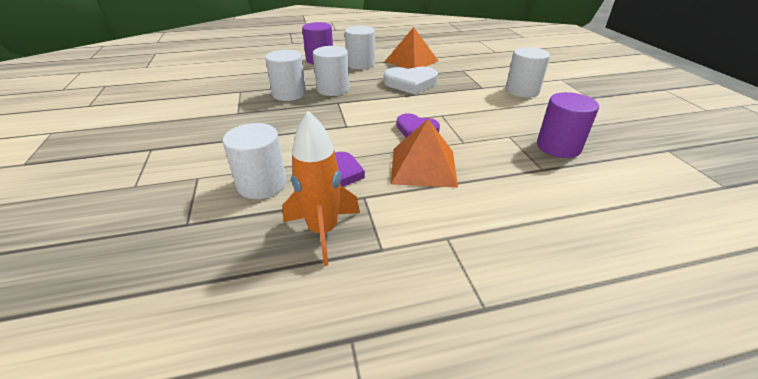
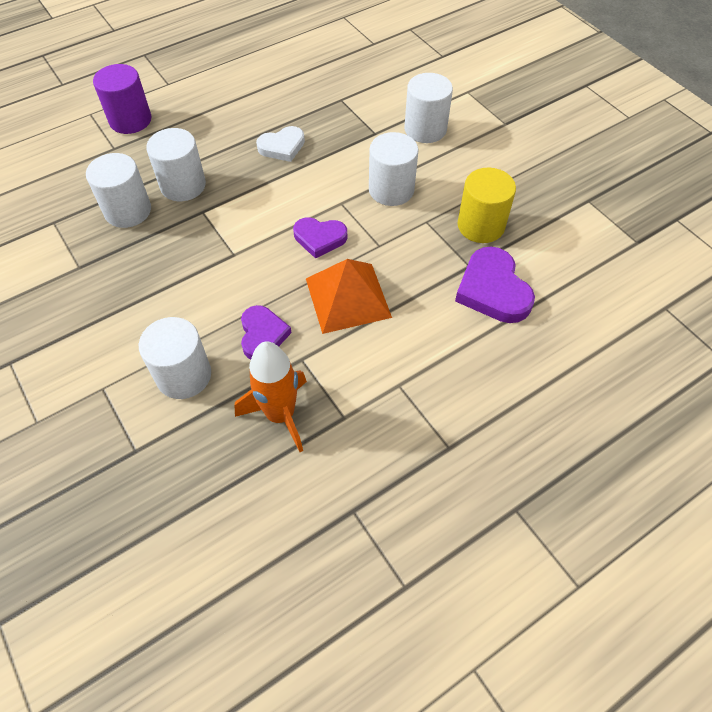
camera: 20 degrees left, 20 degrees up
(360, 64) = (195, 118): white cylinder -> white cylinder (391, 190)
(411, 61) = (265, 93): orange pyramid -> none
(411, 83) = (282, 147): white heart -> white heart, size x0.66
(558, 147) = (481, 226): purple cylinder -> yellow cylinder
(563, 189) = (493, 290): none -> purple heart

